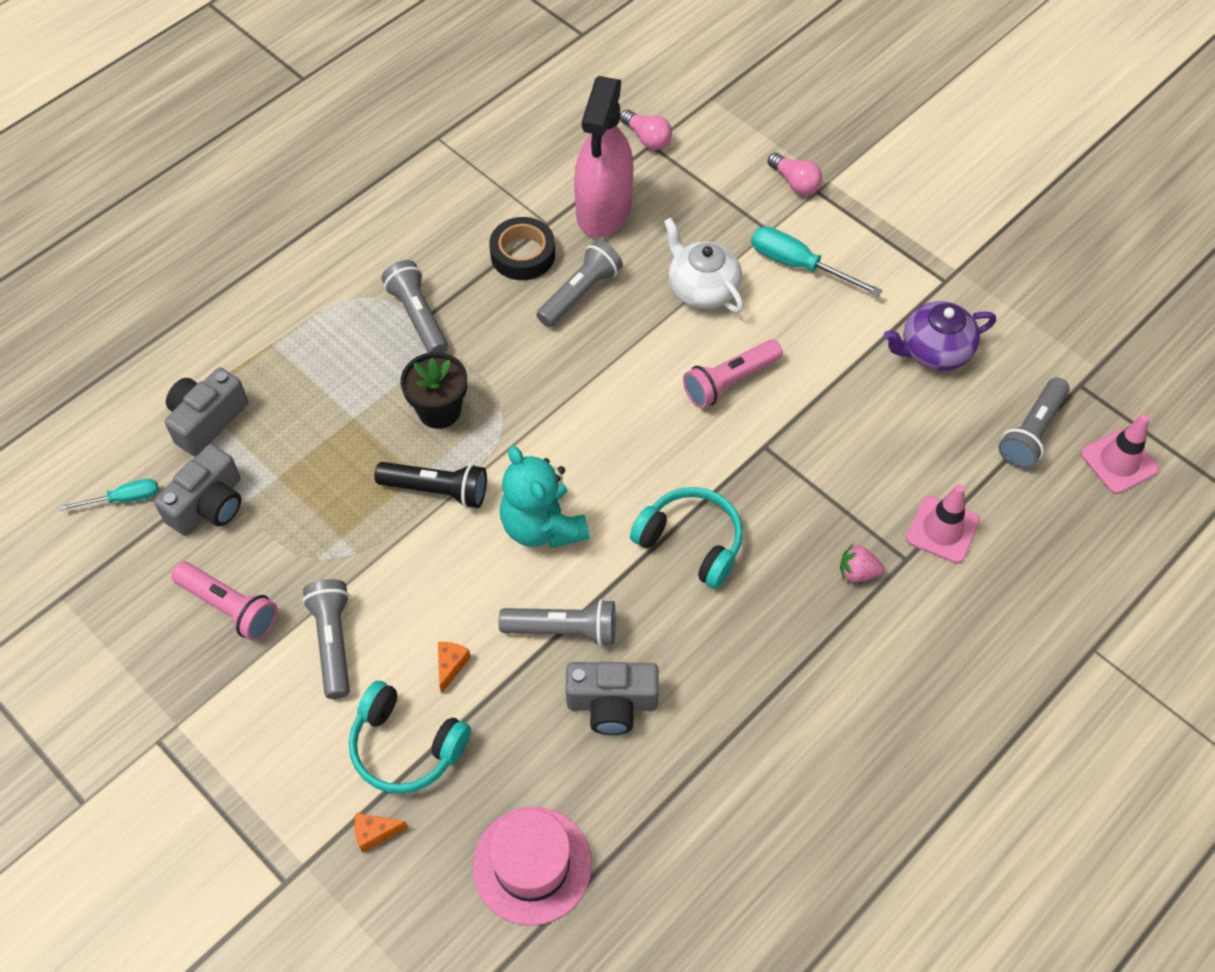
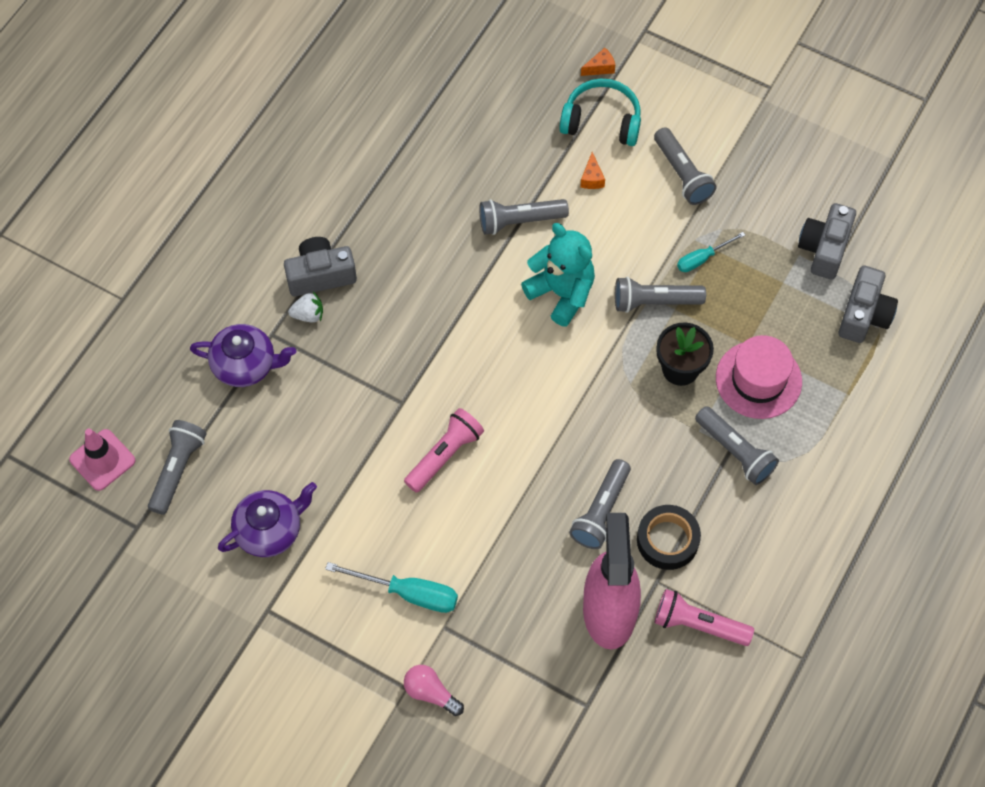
camera: 165 degrees right, 5 degrees up
(124, 499) = (891, 238): turquoise screwdriver -> turquoise screwdriver (702, 258)
(229, 607) = (768, 180): pink flashlight -> pink flashlight (698, 624)
(437, 490) = (654, 301): black flashlight -> grey flashlight
(532, 865) = (492, 73): pink hat -> pink hat (758, 380)
(612, 704) = (469, 180): grey camera -> grey camera (320, 275)
(647, 138) = (593, 712): pink light bulb -> none
(691, 542) = (442, 307): turquoise headphones -> none
(702, 288) = (492, 544): white teapot -> none
(857, 572) = (308, 315): pink strawberry -> white strawberry
(942, 530) = (245, 365): pink traffic cone -> purple teapot

